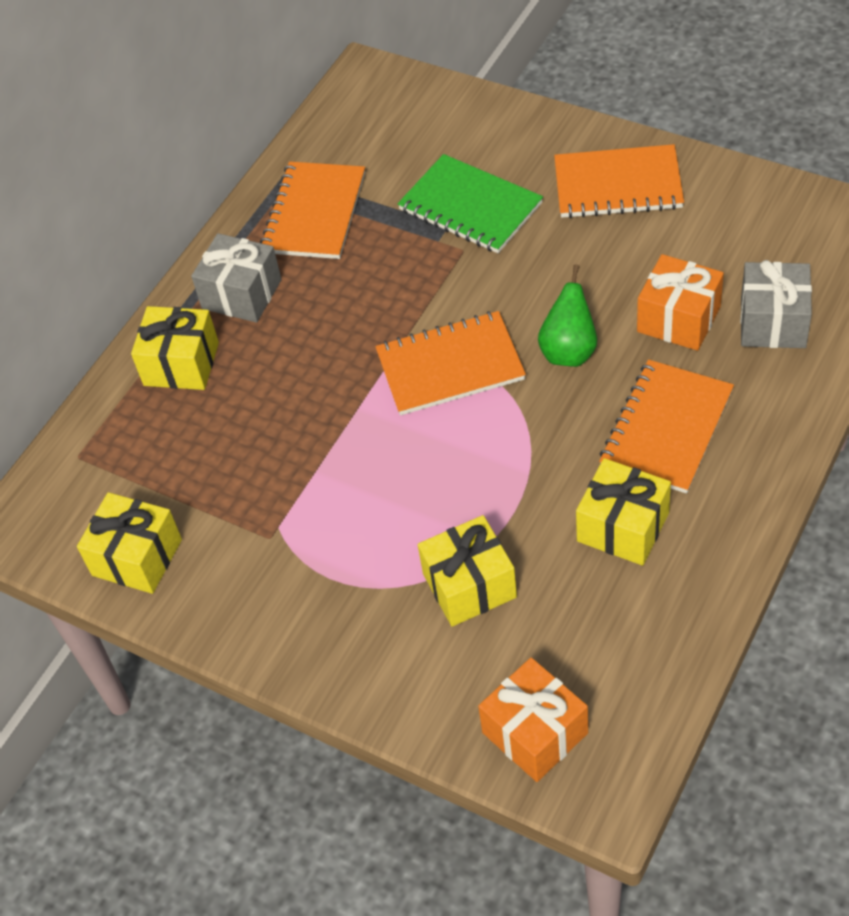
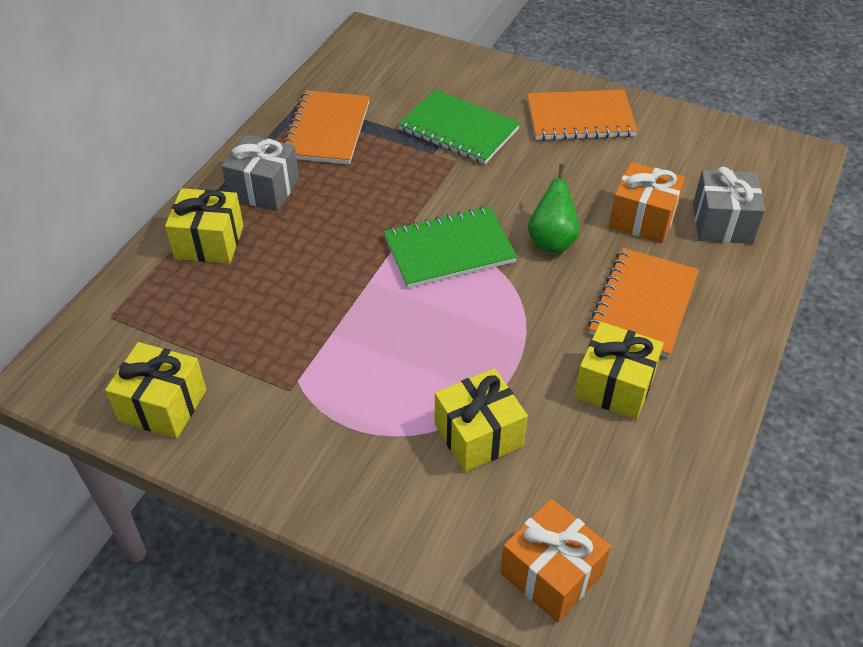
camera: 10 degrees left, 5 degrees down
(450, 366) = (449, 250): orange notebook -> green notebook

